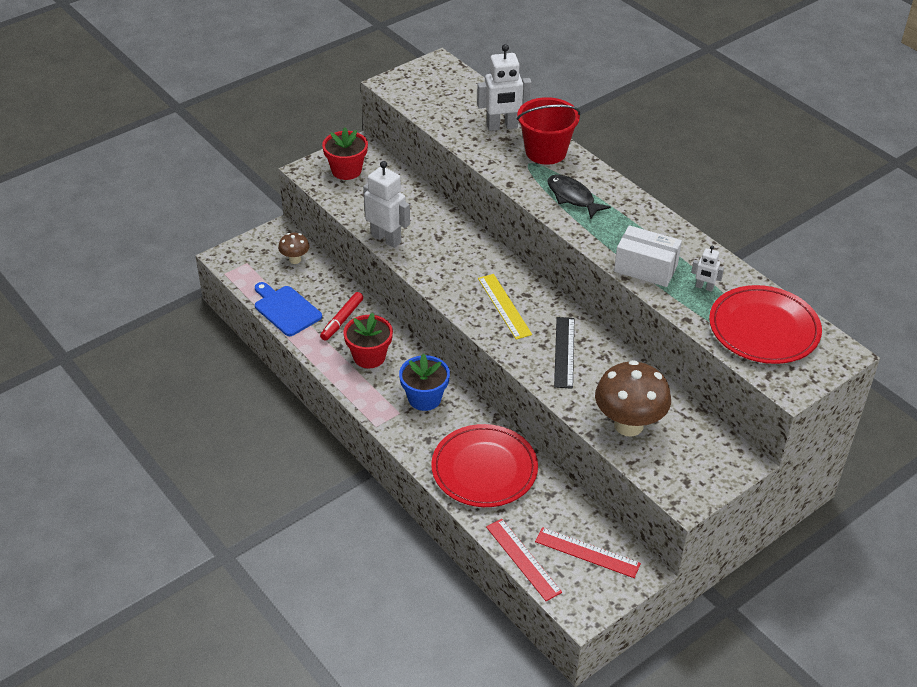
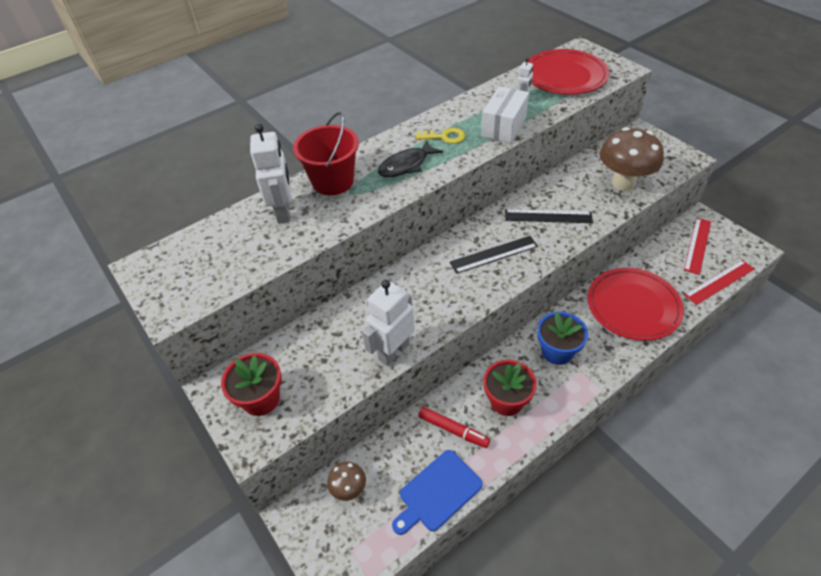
camera: 85 degrees left, 5 degrees up
(504, 306) = (494, 254): yellow ruler -> black ruler
(622, 223) = (444, 137): none -> yellow key

